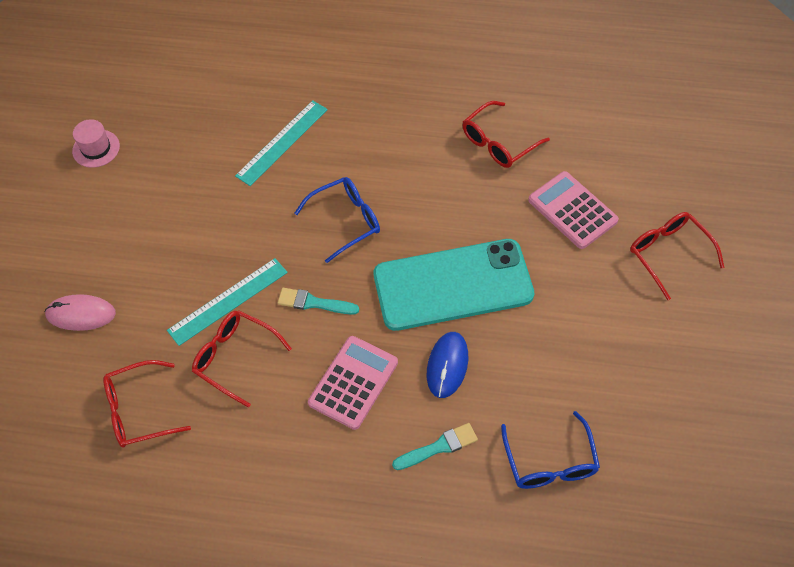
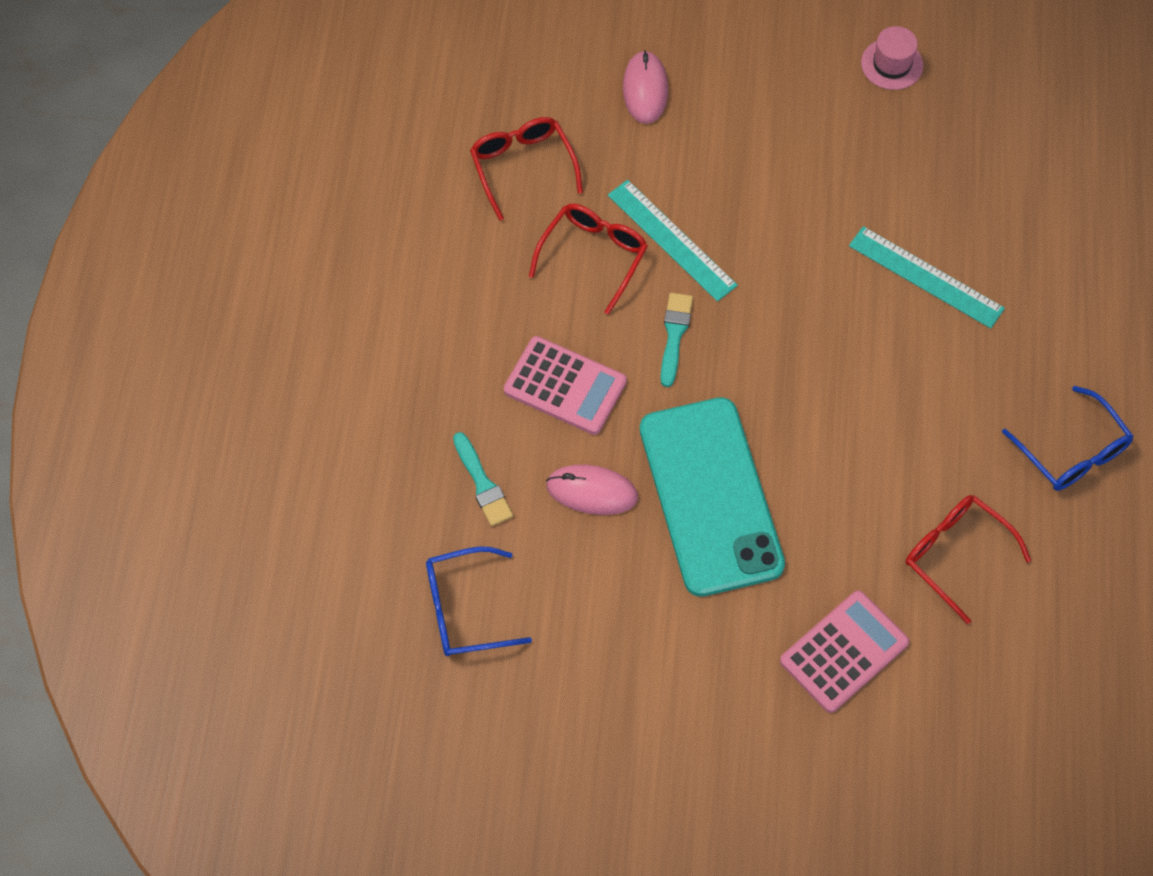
camera: 85 degrees right, 5 degrees up
(345, 221) = (801, 363): blue glasses -> blue glasses (1072, 451)
(447, 365) = (592, 491): blue mouse -> pink mouse
(669, 254) = (778, 779): red glasses -> none

